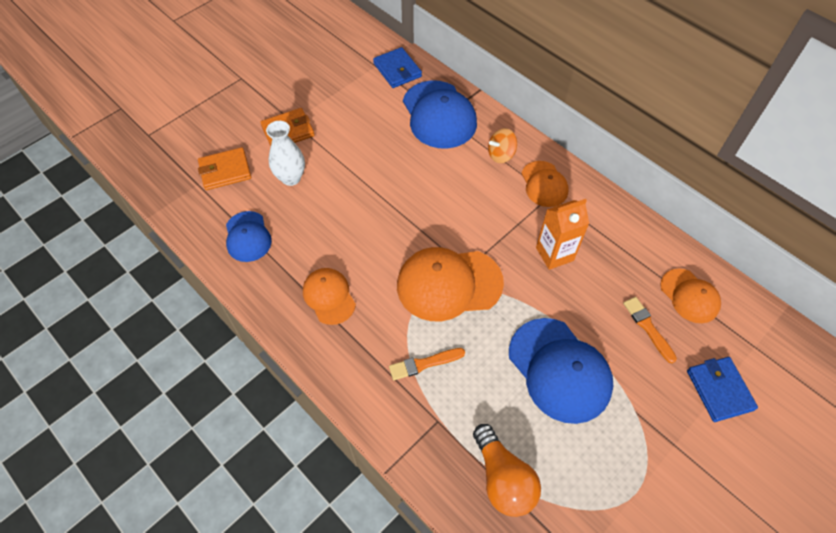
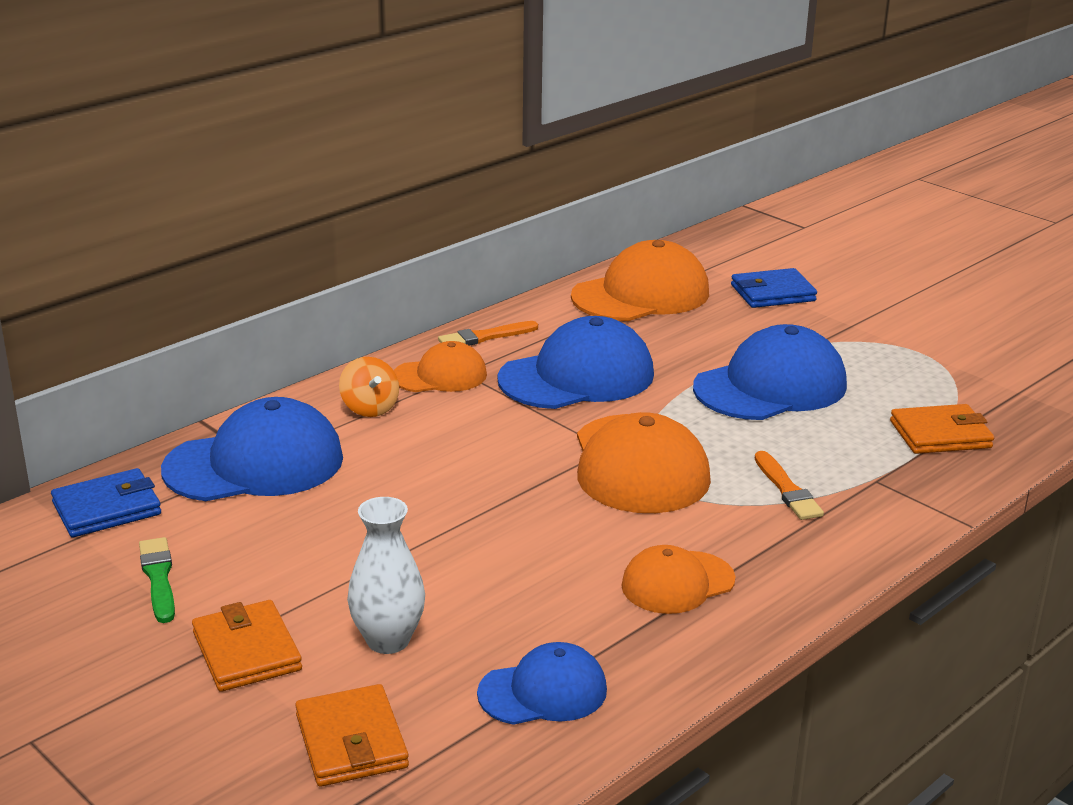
camera: 90 degrees left, 30 degrees down
(342, 95) = (158, 578): none -> green brush
(503, 479) = (940, 434): orange light bulb -> orange wallet
(554, 254) = (577, 377): orange carton -> blue cap
(648, 327) = (693, 324): orange brush -> orange brush (485, 337)
(689, 296) = (641, 294): orange cap -> orange cap, size x1.70

